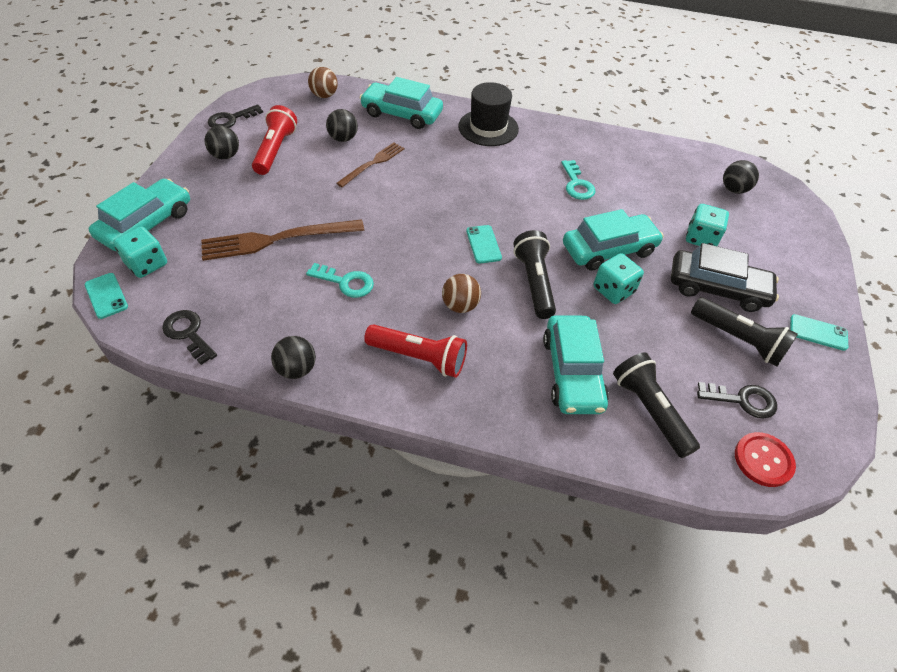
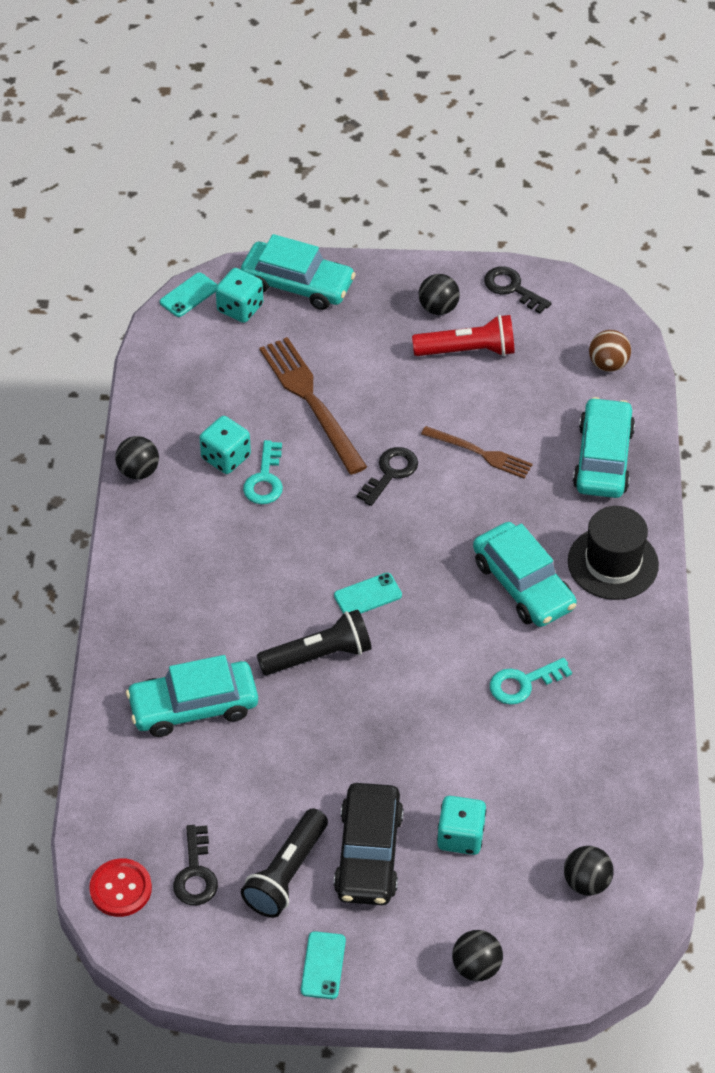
camera: 80 degrees right, 0 degrees up
(188, 333) = (159, 374): black key -> black key (390, 473)
(343, 138) = (519, 410): black ball -> black ball (476, 967)
(419, 357) = (178, 566): red flashlight -> none
(460, 306) = (261, 589): brown ball -> none
(609, 249) = (402, 729): turquoise car -> turquoise car (523, 584)
(613, 290) = (330, 738): turquoise dice -> turquoise dice (226, 457)
(650, 410) = (160, 782): black flashlight -> none

